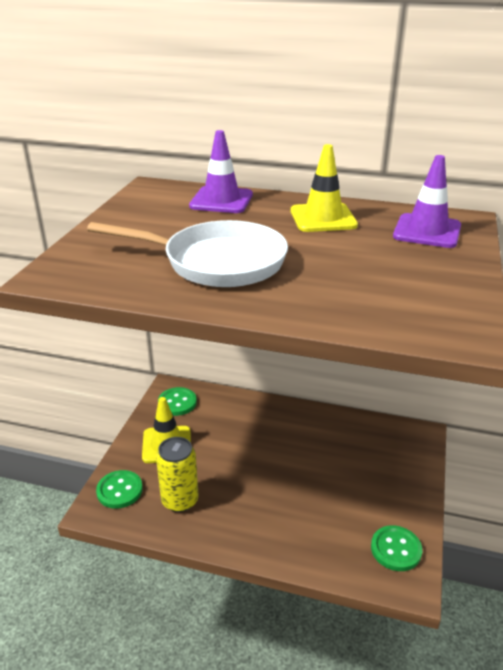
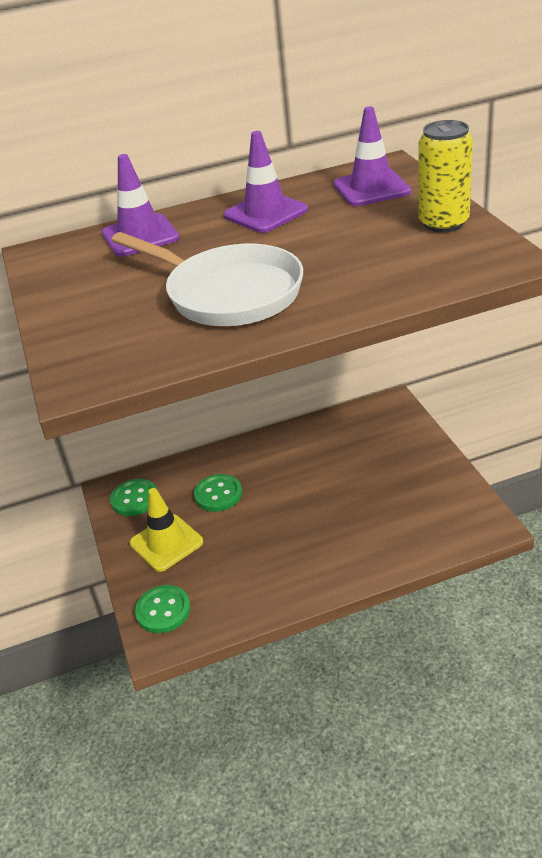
camera: 30 degrees left, 5 degrees up
(180, 500) = (233, 582): yellow can -> yellow can (443, 223)
(217, 262) = (228, 293): white pan -> white pan turned 60 degrees clockwise
(323, 218) = (265, 213): yellow traffic cone -> purple traffic cone
(396, 549) = (457, 507): green button -> green button (218, 494)

